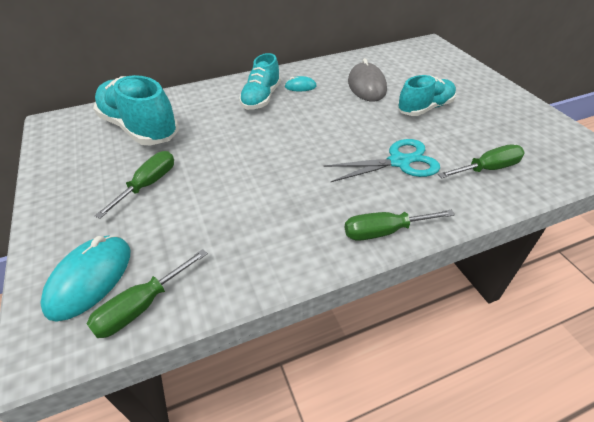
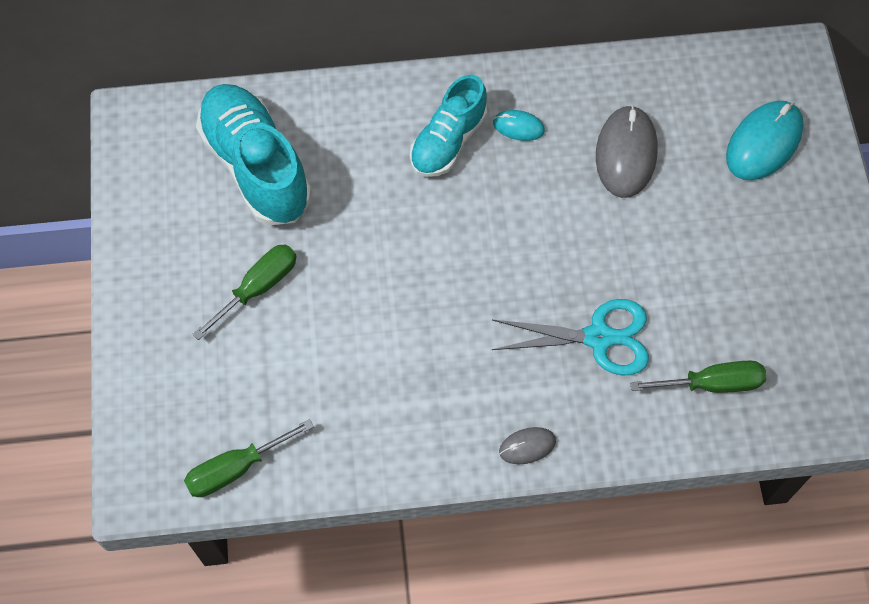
camera: 15 degrees right, 20 degrees up
(90, 278) = (184, 417): turquoise mouse -> turquoise mouse (763, 143)
(384, 231) = (527, 446): green screwdriver -> grey mouse
(425, 108) = (692, 235): turquoise shoe -> none

